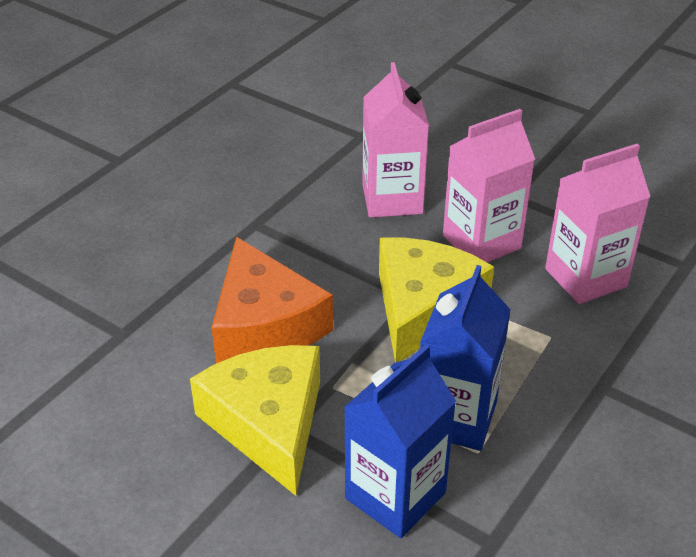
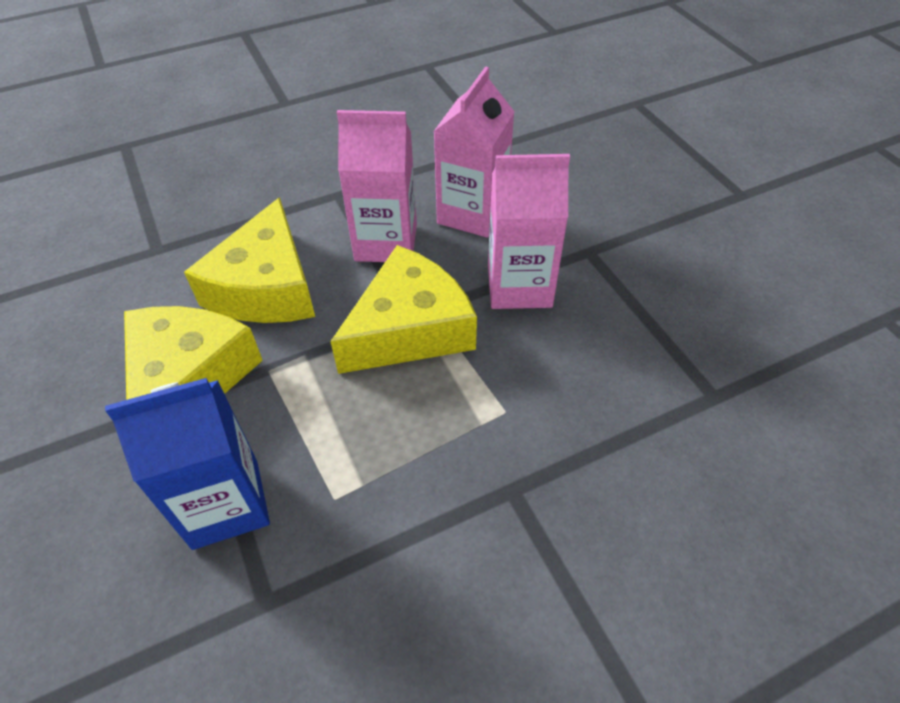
camera: 30 degrees right, 10 degrees up
(264, 324) = (266, 287): orange cheese -> yellow cheese
(456, 417) = (345, 452): blue carton -> none
(585, 278) = (592, 365): pink carton -> pink carton (386, 242)

